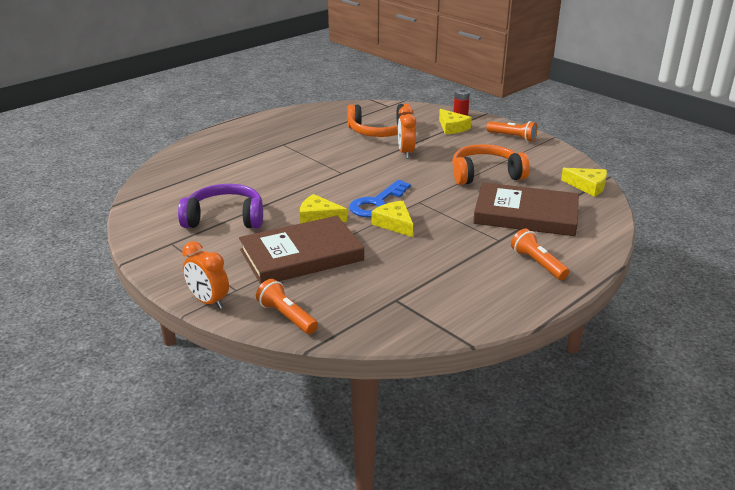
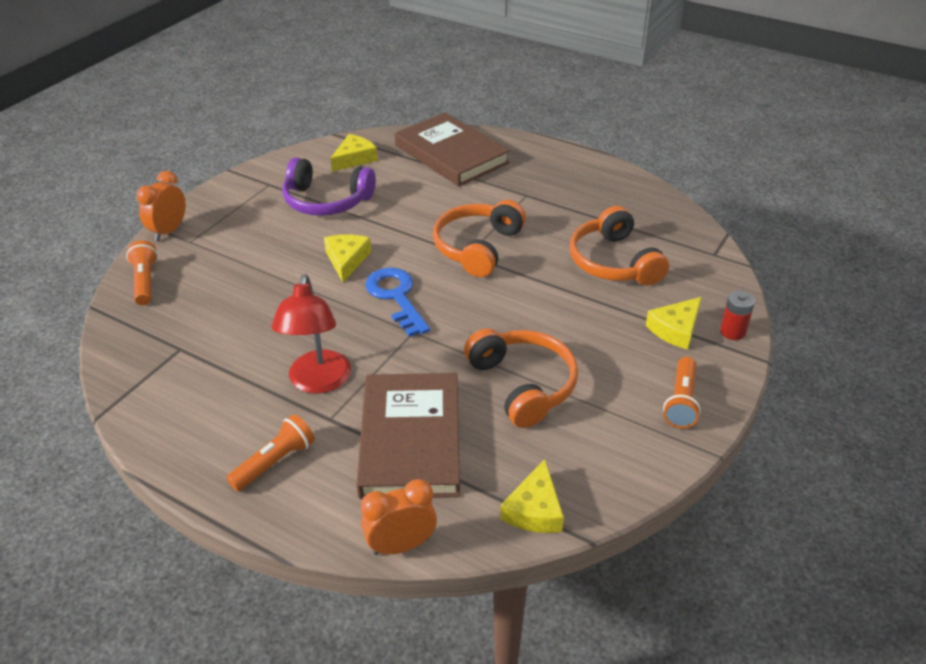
camera: 75 degrees right, 10 degrees up
(225, 218) = (326, 201): purple headphones -> purple headphones turned 120 degrees clockwise
(287, 317) = (145, 282): orange flashlight -> orange flashlight turned 45 degrees counterclockwise
(301, 255) = (260, 266): brown book -> brown book (451, 154)
(335, 168) = (477, 247): none -> orange headphones
(377, 203) = (396, 297): blue key -> blue key turned 45 degrees clockwise
(394, 224) = (347, 320): yellow cheese -> yellow cheese (354, 159)
(406, 153) = (556, 297): orange clock -> orange clock (401, 545)
(460, 241) = (318, 382): none -> red lamp

